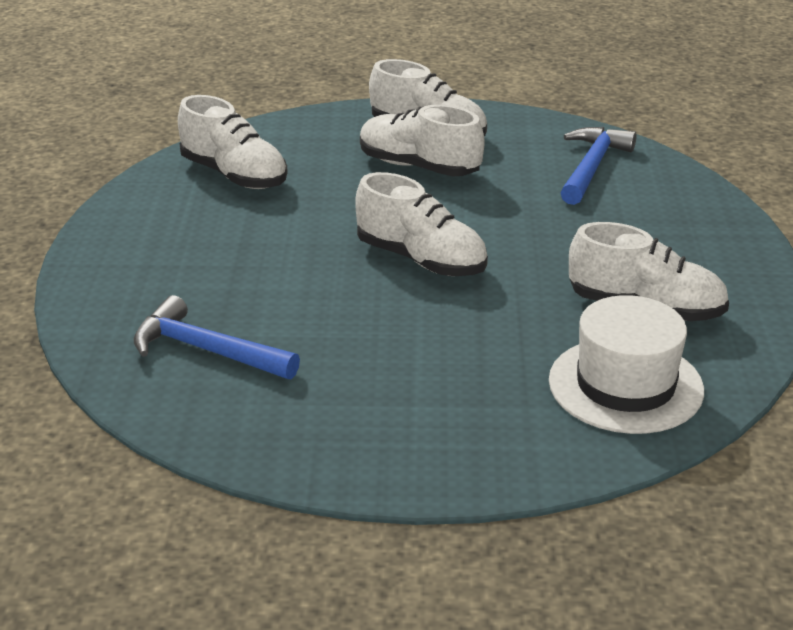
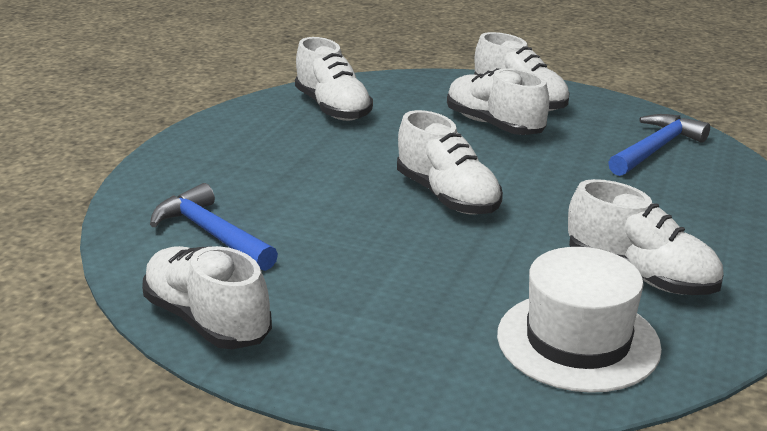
camera: 20 degrees right, 5 degrees down
(270, 444) = (207, 320): none -> white shoe

